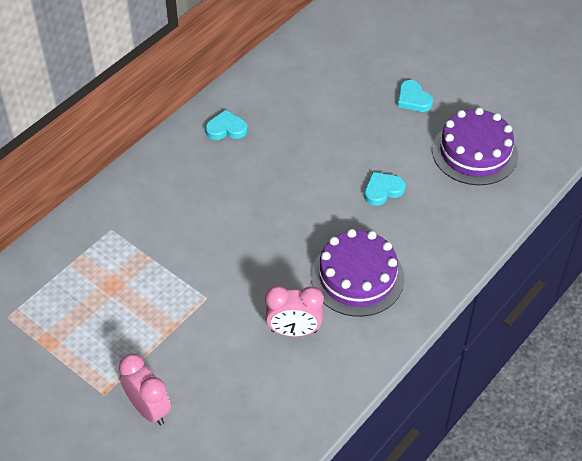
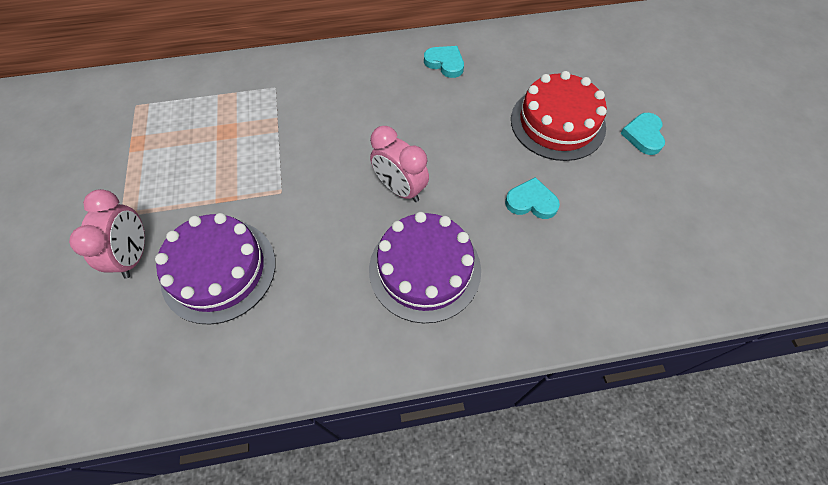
camera: 40 degrees right, 10 degrees up
(294, 331) = (317, 278): pink clock -> pink clock (400, 189)
(350, 125) = (557, 123): none -> red cake
(474, 152) = (664, 226): purple cake -> purple cake (219, 270)

